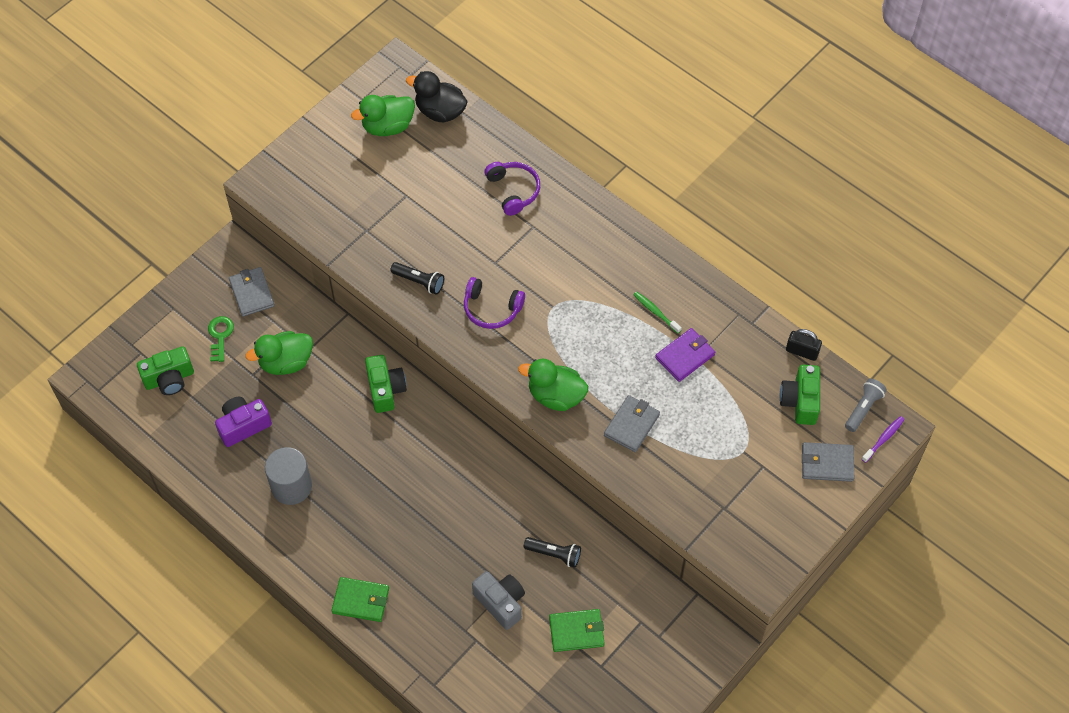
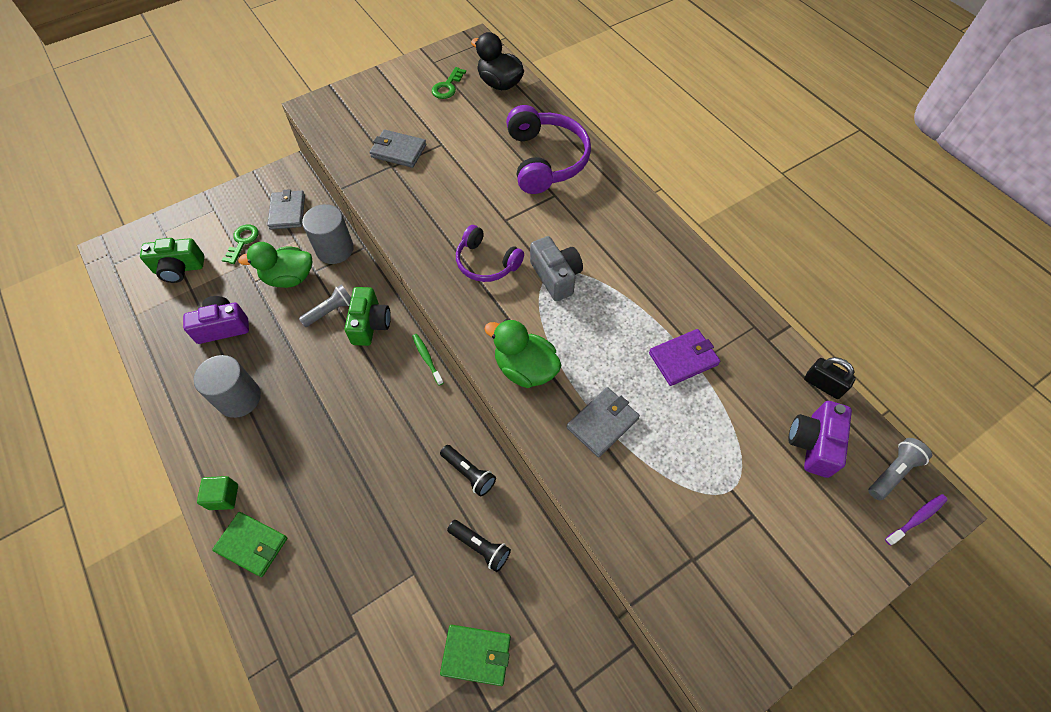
camera: 15 degrees right, 0 degrees up
(318, 571) = (223, 497): none -> green cube
(319, 322) = (335, 249): none -> grey cylinder
(341, 386) = (330, 311): none -> grey flashlight
(388, 126) = (447, 86): green duck -> green key
(419, 281) = (423, 221): black flashlight -> black flashlight (469, 473)
(501, 603) = (401, 591): grey camera -> grey camera (556, 276)
(513, 191) = (545, 160): purple headphones -> purple headphones, size x1.62
(655, 312) = (661, 304): green toothbrush -> green toothbrush (427, 358)
(800, 401) = (813, 444): green camera -> purple camera
(827, 463) = (837, 533): grey wallet -> grey wallet (398, 151)

